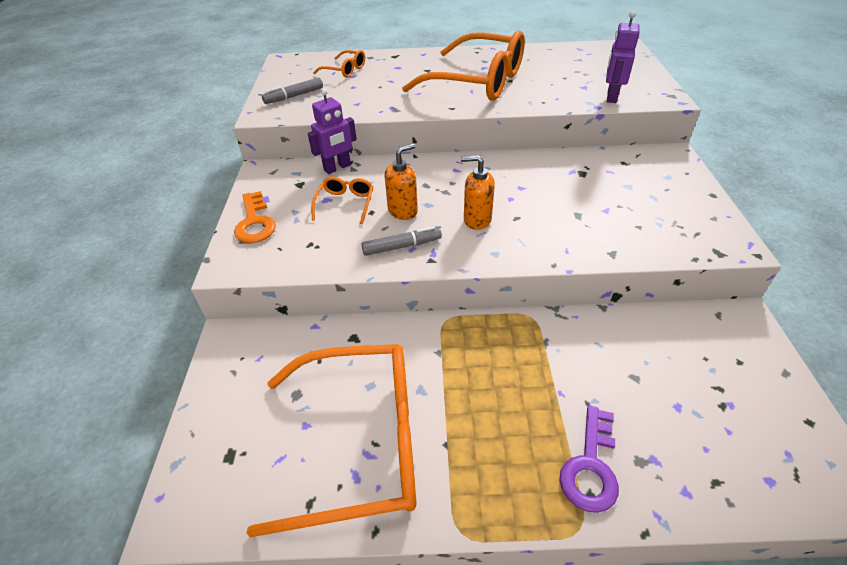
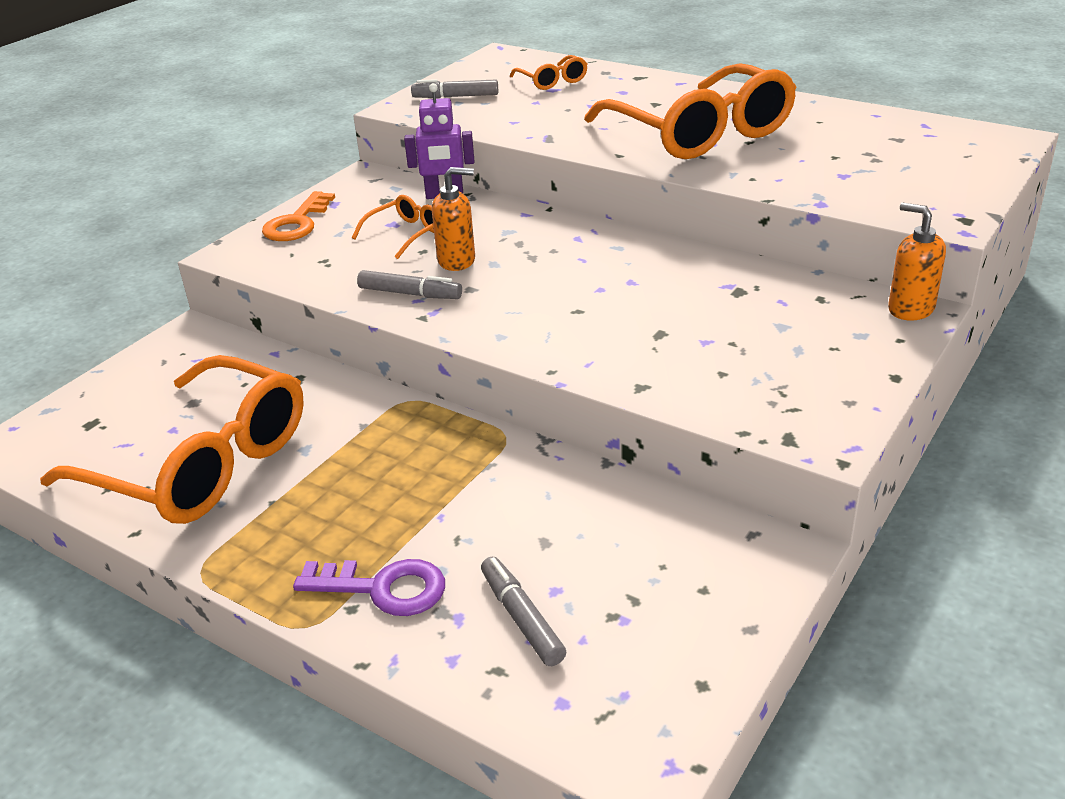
camera: 35 degrees right, 10 degrees down
(477, 220) = (527, 297): orange soap dispenser -> orange soap dispenser (910, 309)
(590, 466) = (383, 588): purple key -> purple key turned 135 degrees counterclockwise
(611, 97) = (863, 197): purple robot -> none
(685, 437) = (522, 618): none -> grey marker

